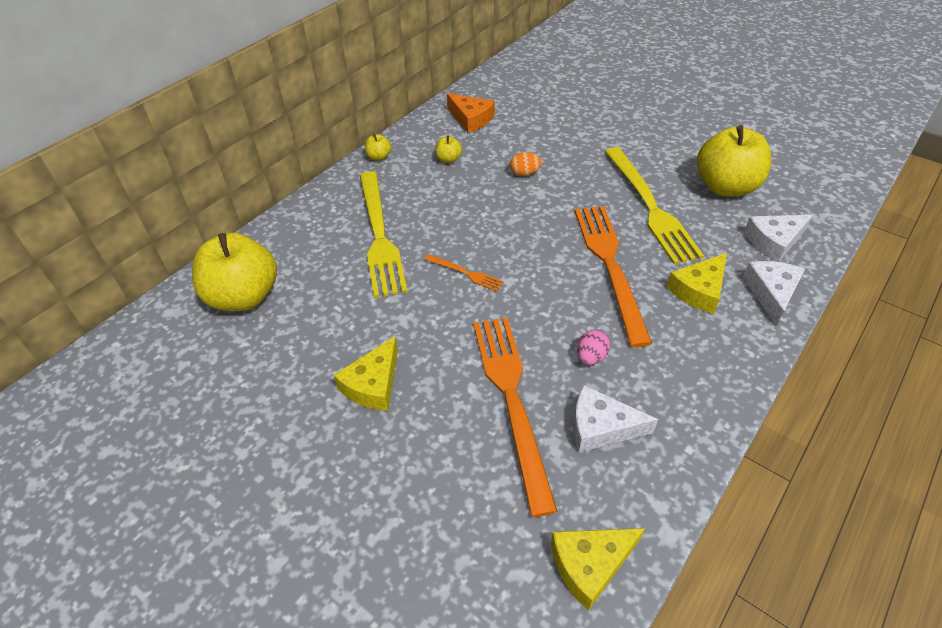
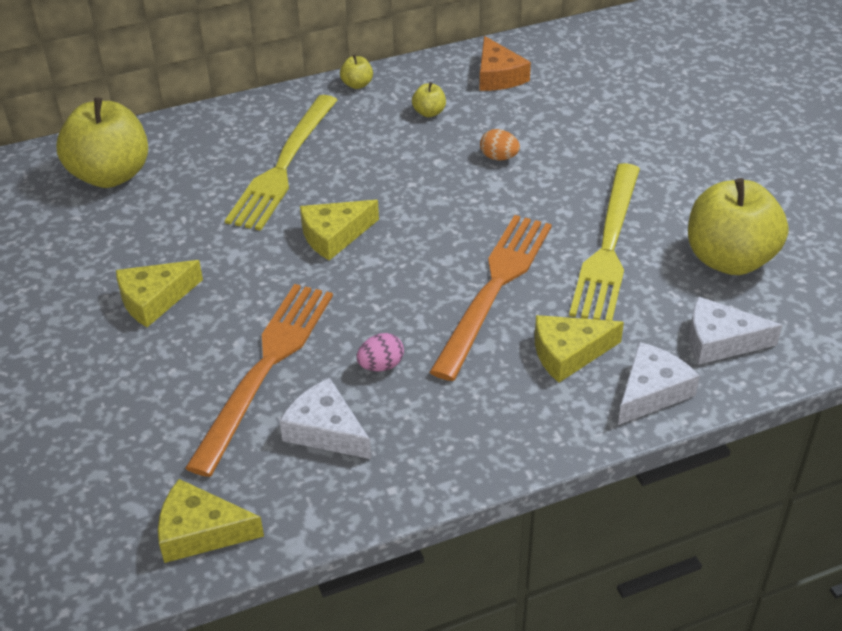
camera: 30 degrees right, 5 degrees down
(466, 273) = (334, 235): orange fork -> yellow cheese

